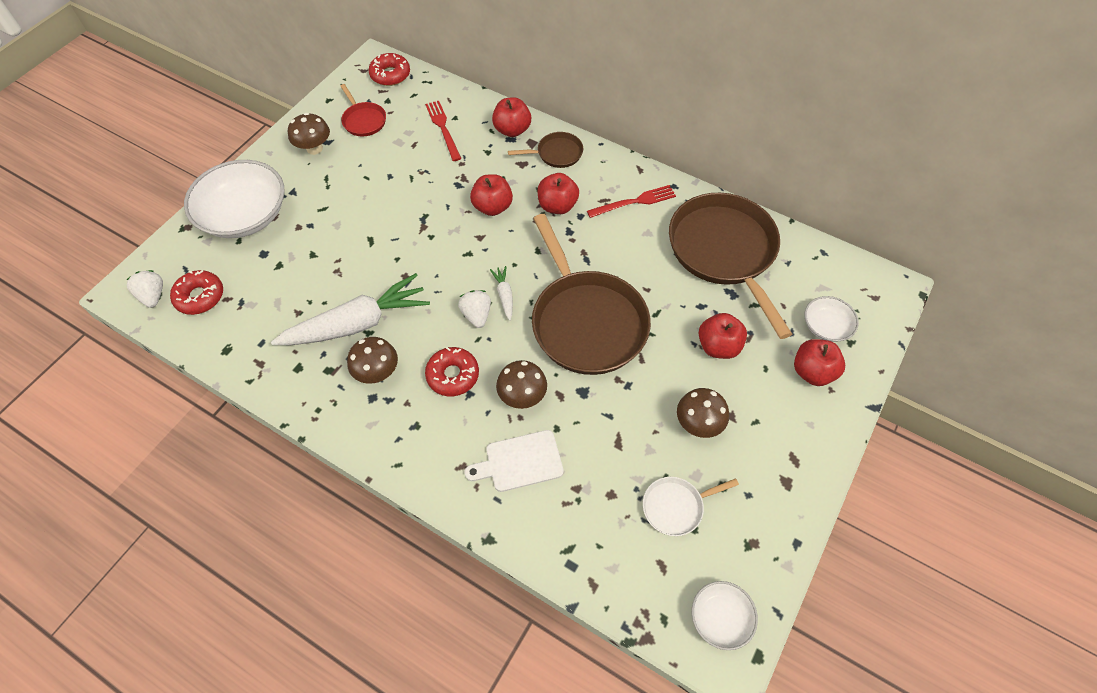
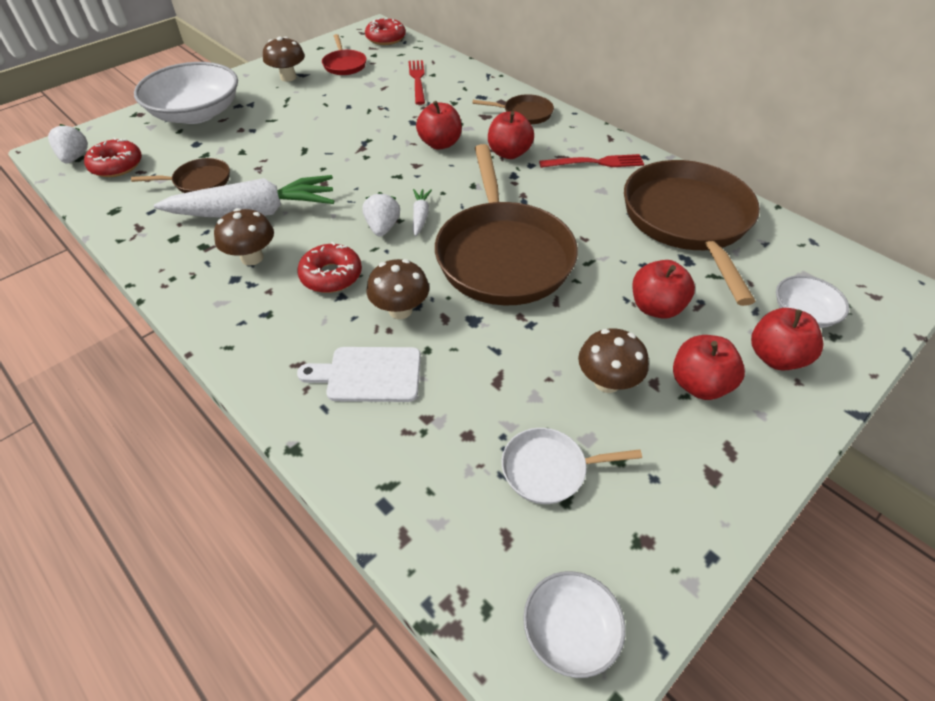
camera: 15 degrees right, 10 degrees down
(289, 299) = (199, 181): none -> brown pan
(512, 130) = (486, 90): red apple -> red apple (699, 384)

